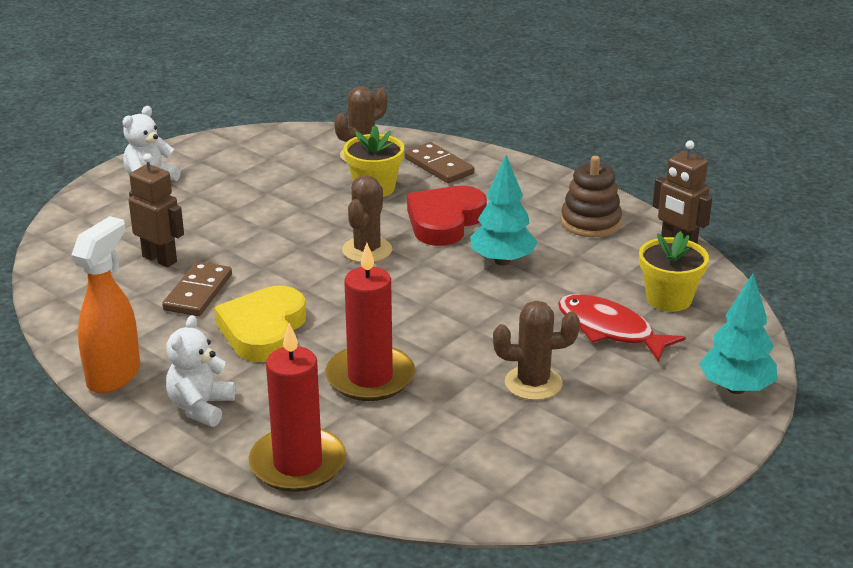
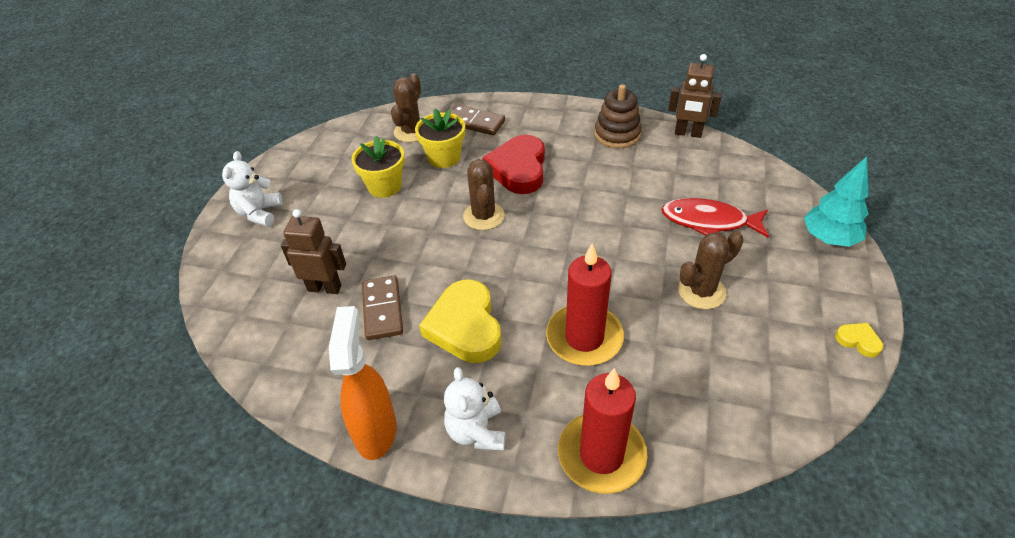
camera: 25 degrees left, 15 degrees up
(502, 261) = (587, 189): turquoise tree -> none
(661, 478) = (858, 341): none -> yellow heart
(669, 299) = (721, 180): yellow flower pot -> yellow flower pot (384, 186)

